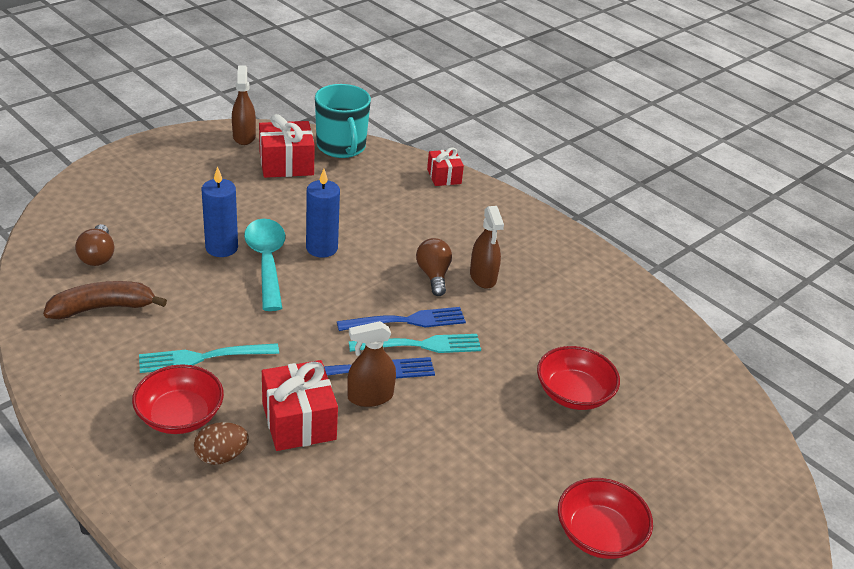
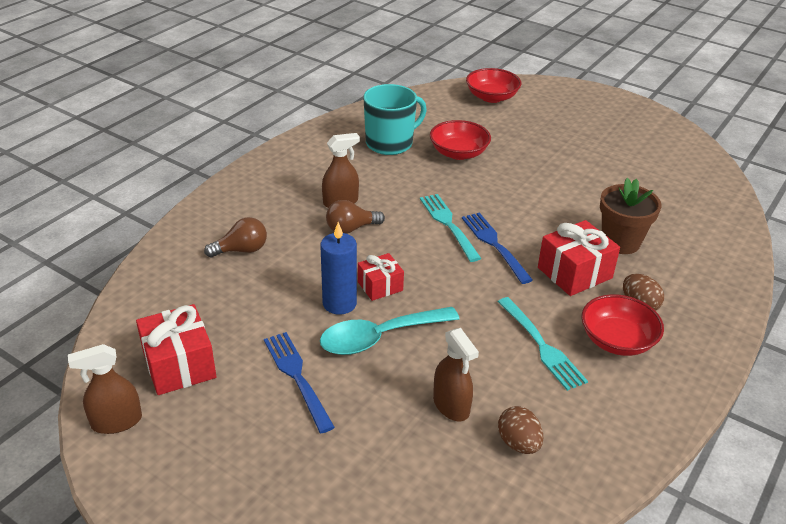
camera: 100 degrees left, 0 degrees up
(98, 256) = (434, 482): brown light bulb -> brown light bulb (241, 250)
(103, 308) = (518, 443): brown banana -> brown egg
(221, 248) = (371, 378): blue candle -> none
(339, 487) = (620, 242): none -> brown flower pot
(341, 147) = (128, 325): turquoise mug -> turquoise mug (390, 143)
(370, 396) = (523, 241): brown spray bottle -> brown spray bottle (451, 406)
(406, 321) = (422, 236): blue fork -> blue fork (297, 378)
(444, 176) = (177, 241): red gift -> red gift (380, 286)
(599, 534) = (576, 140): red bowl -> red bowl (491, 97)

